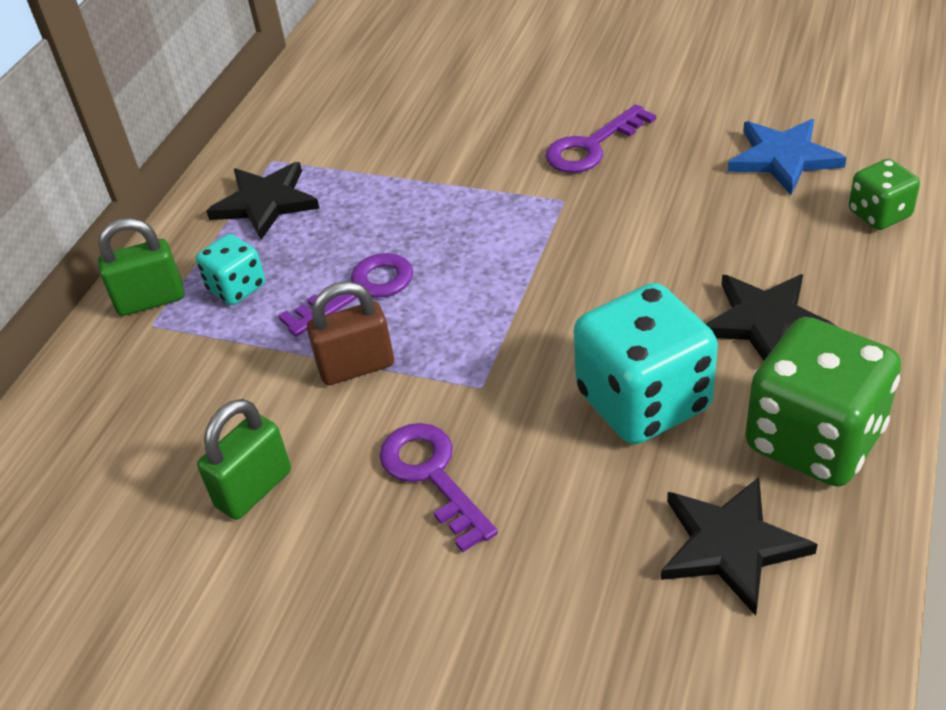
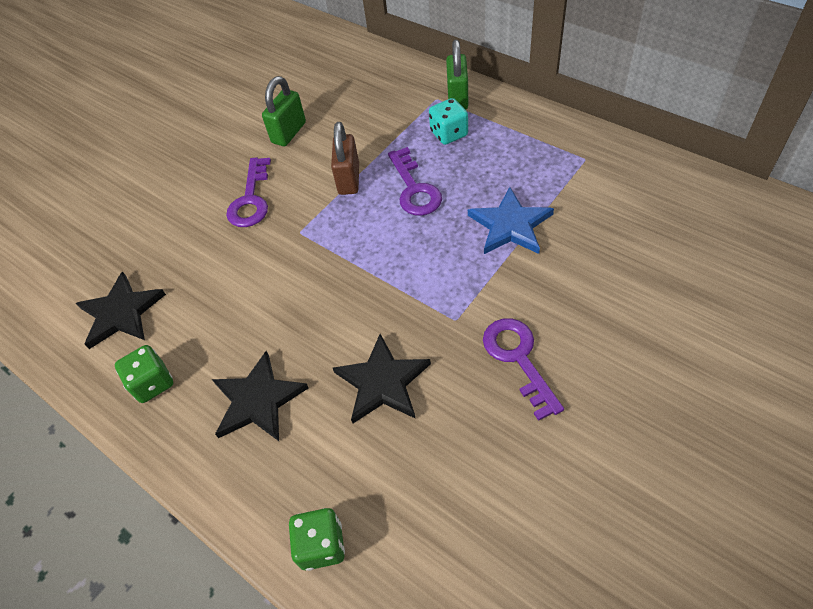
camera: 110 degrees right, 10 degrees up
(254, 489) = (289, 133): green padlock -> green padlock turned 60 degrees clockwise
(265, 203) = (533, 152): black star -> black star (382, 382)
(432, 476) = (251, 199): purple key -> purple key turned 105 degrees clockwise
(643, 401) = (237, 306): turquoise dice -> none
(783, 158) = (435, 505): blue star -> blue star (510, 225)
(814, 439) = (152, 383): green dice -> green dice, size x0.52

